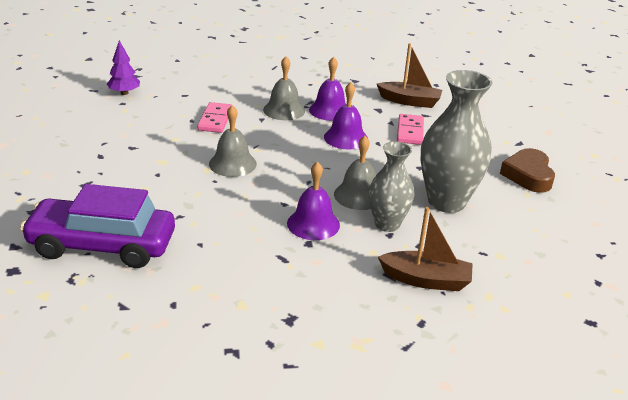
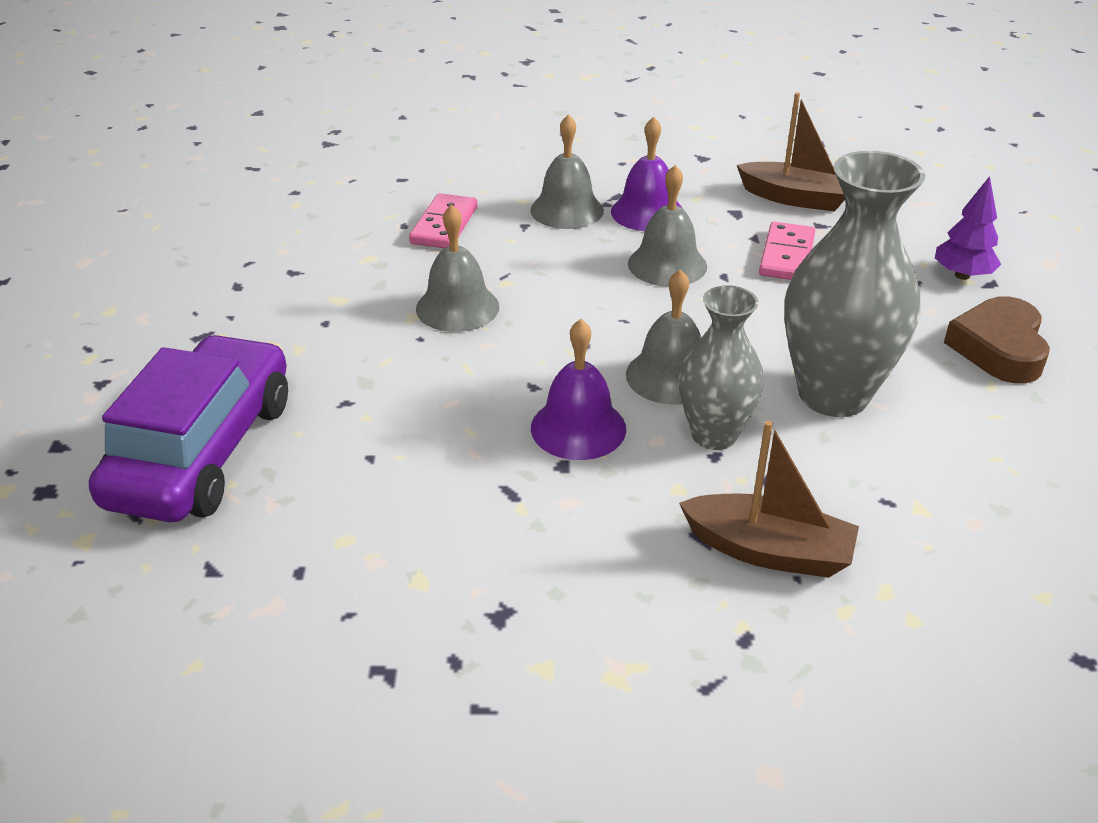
camera: 10 degrees right, 5 degrees up
(102, 245) = (203, 451): purple car -> purple car turned 90 degrees clockwise
(124, 93) = (302, 174): purple tree -> purple tree (962, 275)
(346, 138) = (667, 264): purple bell -> grey bell

